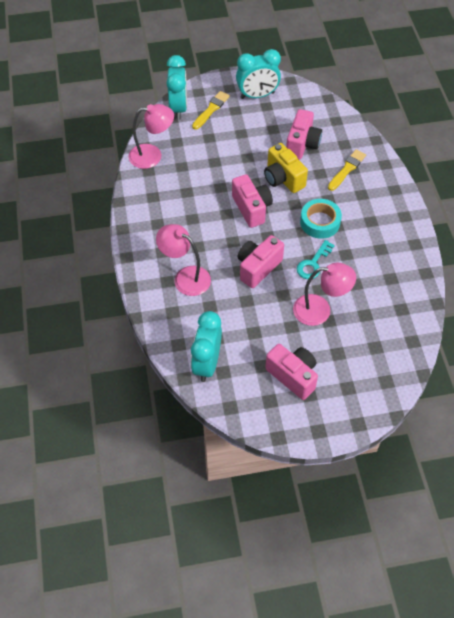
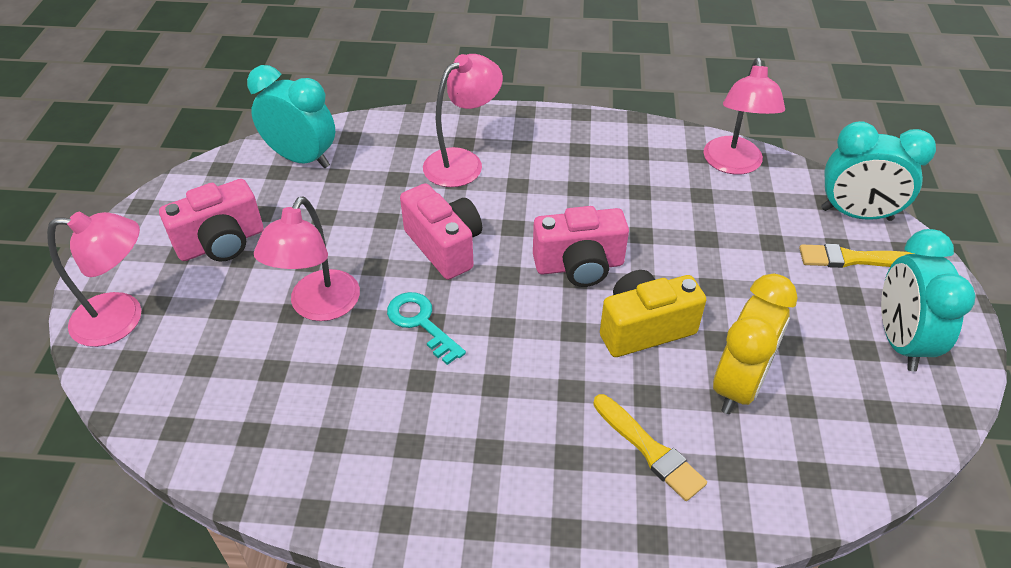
camera: 105 degrees right, 10 degrees down
(211, 109) = (852, 259): yellow brush -> yellow brush turned 135 degrees clockwise
(302, 144) = (739, 385): pink camera -> yellow clock
(320, 222) = (514, 359): turquoise tape -> none
(363, 399) = (122, 319): none -> pink lamp

